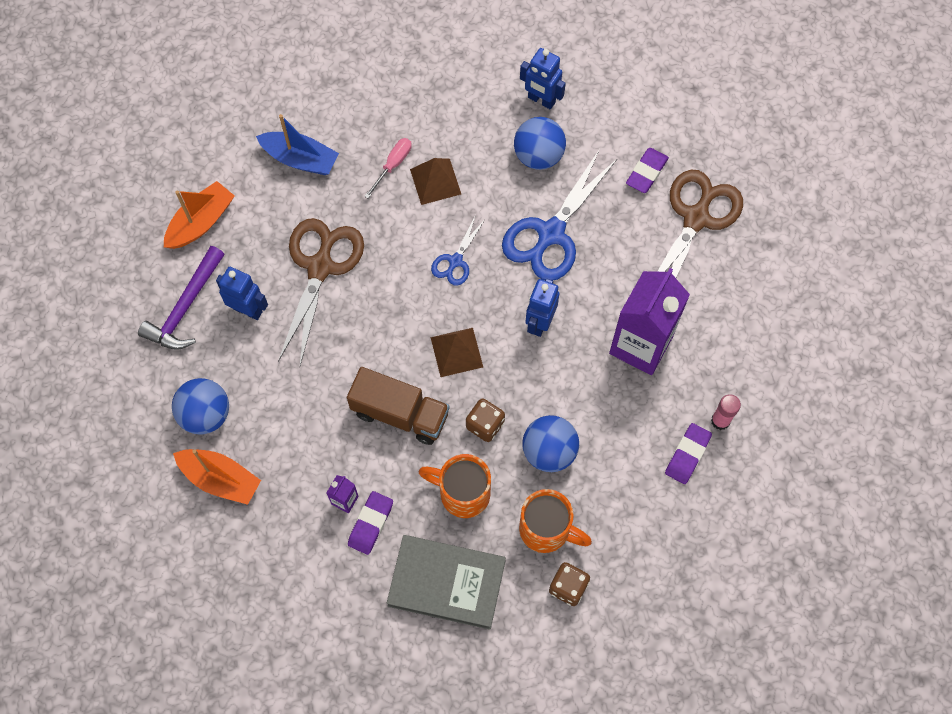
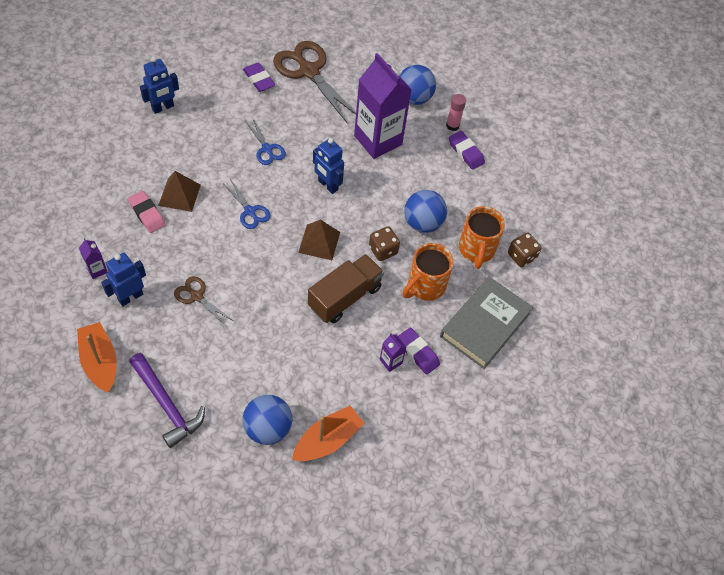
camera: 70 degrees left, 10 degrees down
(248, 310) = (199, 360): blue robot -> blue robot (130, 297)
(300, 159) = (97, 270): blue boat -> purple carton
(320, 267) = (197, 296): brown scissors -> brown scissors, size x0.51
(393, 165) = (147, 214): pink screwdriver -> pink eraser
(538, 156) = (204, 128): blue ball -> blue ball (414, 98)
(546, 530) = (476, 250): orange mug -> orange mug turned 135 degrees clockwise
(551, 233) = (267, 149): blue scissors -> blue scissors, size x0.51

